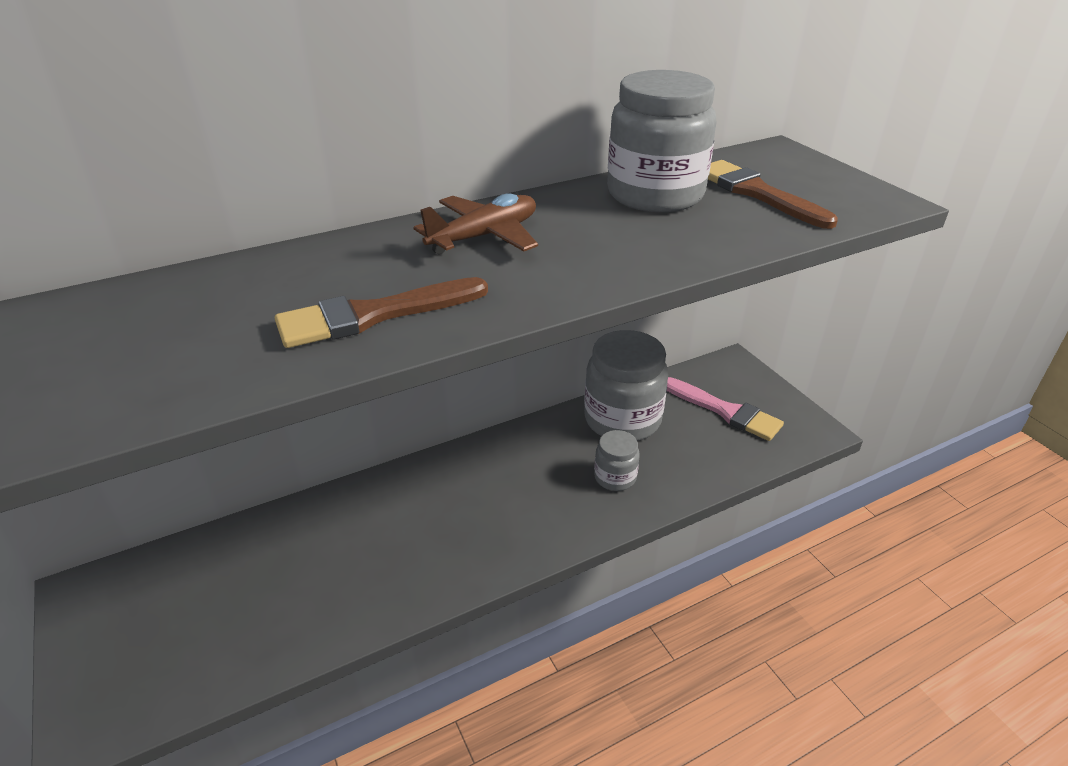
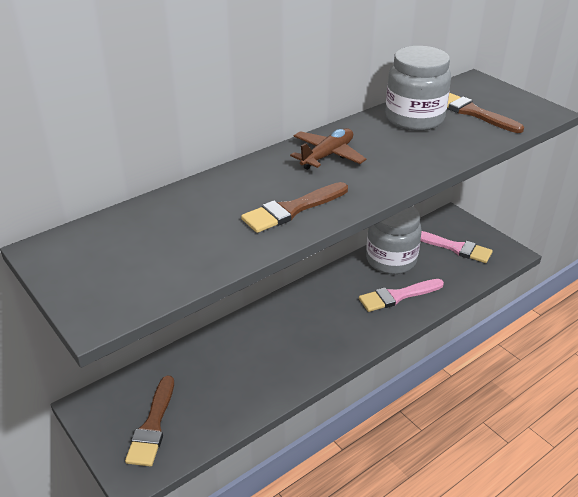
camera: 10 degrees left, 0 degrees up
(159, 642) = (153, 426): none -> brown brush
(615, 477) = (397, 296): grey jar -> pink brush

